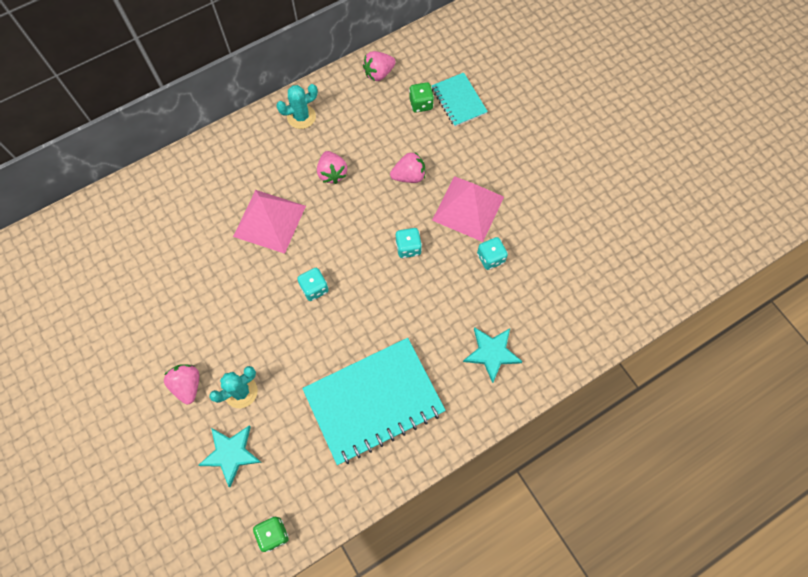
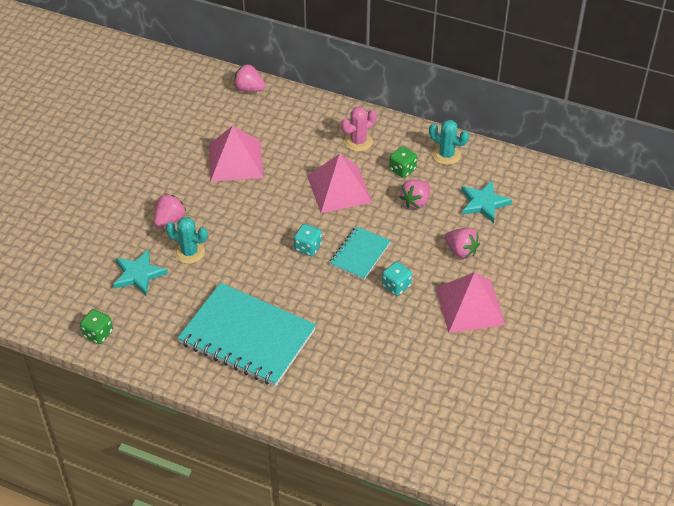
camera: 55 degrees right, 20 degrees down
(165, 283) = (235, 161): none -> pink pyramid
(229, 171) = (358, 141): none -> pink cactus
(379, 73) = (536, 179): pink strawberry -> pink strawberry (249, 89)
(421, 104) = (536, 221): green dice -> green dice (402, 169)
(458, 101) = (566, 244): turquoise notebook -> turquoise notebook (360, 254)
(490, 258) = (438, 346): turquoise dice -> none
(491, 353) = (353, 393): turquoise star -> turquoise star (483, 203)

